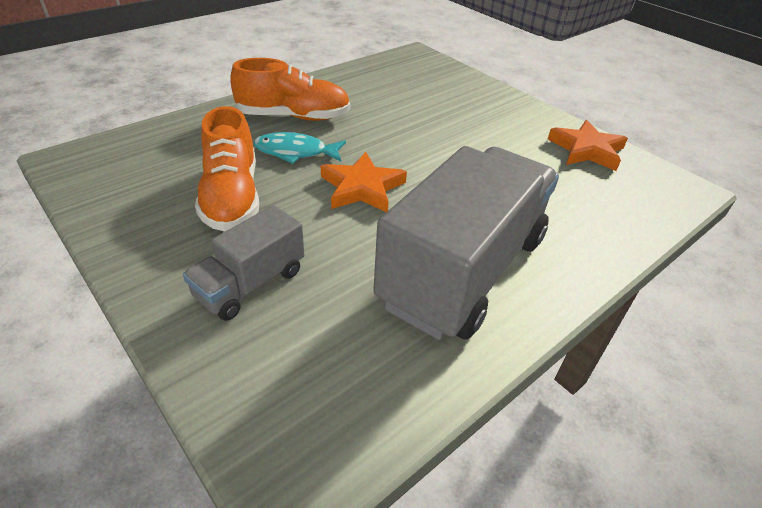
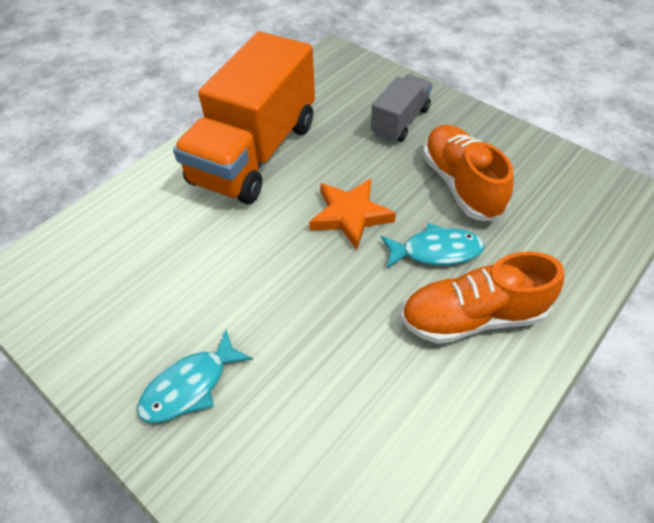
camera: 175 degrees right, 10 degrees up
(463, 270) = (255, 153): grey truck -> orange truck
(498, 116) = (190, 386): none -> turquoise fish
(586, 150) = (88, 328): orange star -> none

